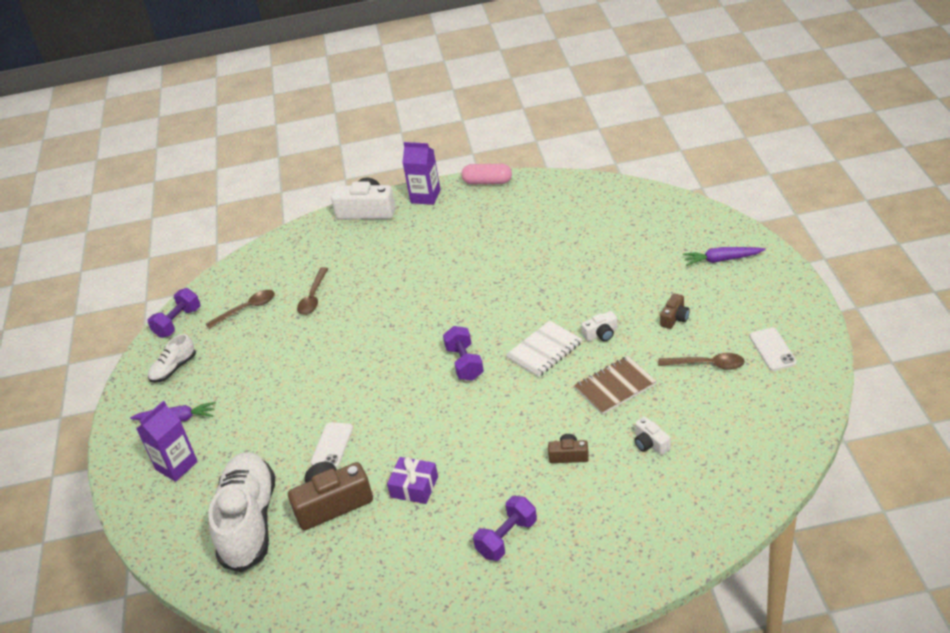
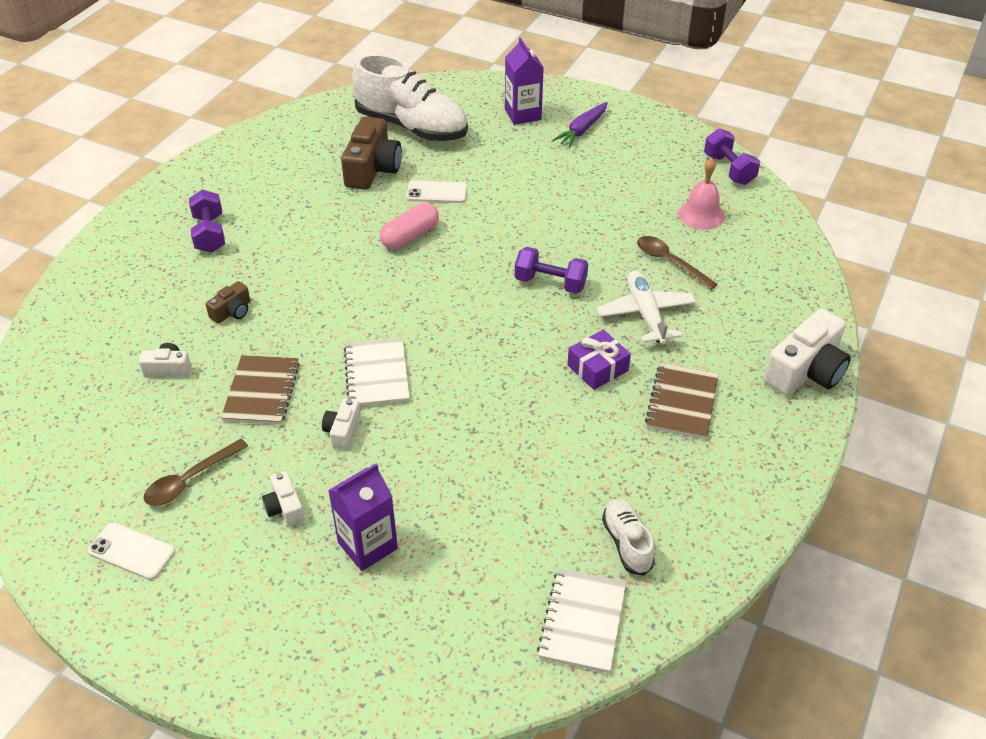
camera: 120 degrees right, 5 degrees up
(173, 369) = (656, 147): white shoe -> white shoe (627, 543)
(247, 309) = (701, 214): brown spoon -> pink bell
(332, 445) = (437, 192): white phone -> white phone turned 45 degrees counterclockwise
(375, 282) = (645, 314): none -> white plane
(414, 487) = (329, 213): purple gift -> purple gift (597, 368)
(425, 196) = (787, 437): purple carton -> purple carton (367, 546)
(437, 236) = (682, 403): none -> brown notebook
(464, 363) = (433, 312): purple dumbbell -> purple dumbbell (550, 283)
(487, 182) = (762, 516): pink capsule -> pink capsule (410, 236)
(610, 197) = (582, 621): none -> white notebook
(674, 318) = (285, 507): brown camera -> white camera
(721, 260) = (315, 635): purple carrot -> none

